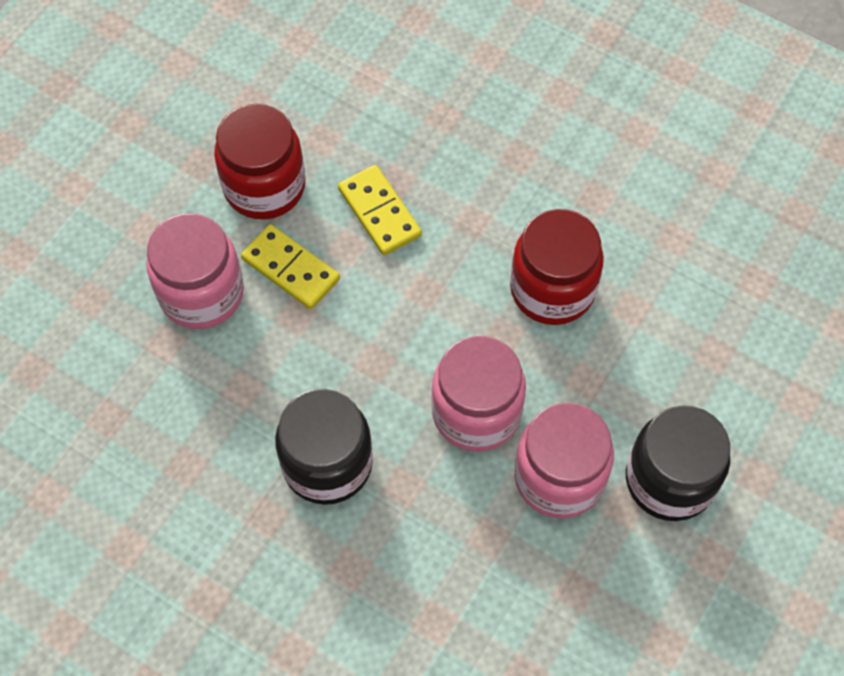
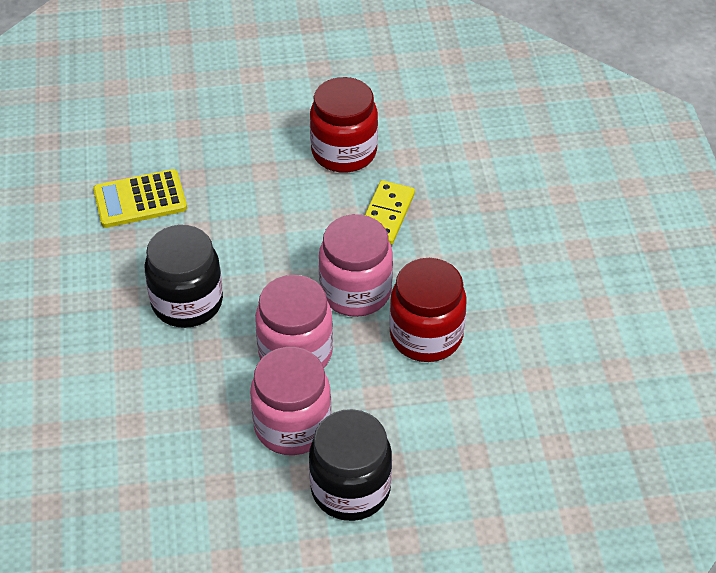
camera: 50 degrees right, 15 degrees down
(148, 413) = (140, 200): none -> yellow calculator
(201, 293) = (242, 172): pink jar -> pink jar (355, 291)
(290, 269) = (301, 200): yellow domino -> none

